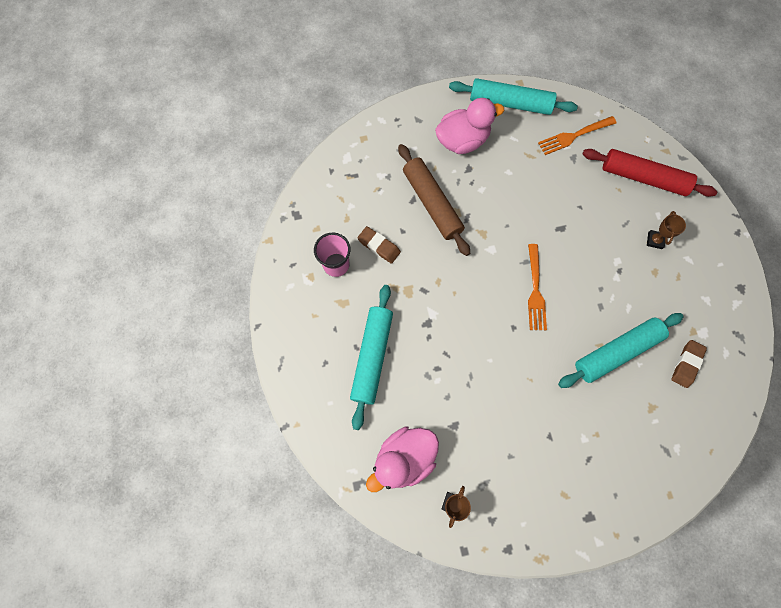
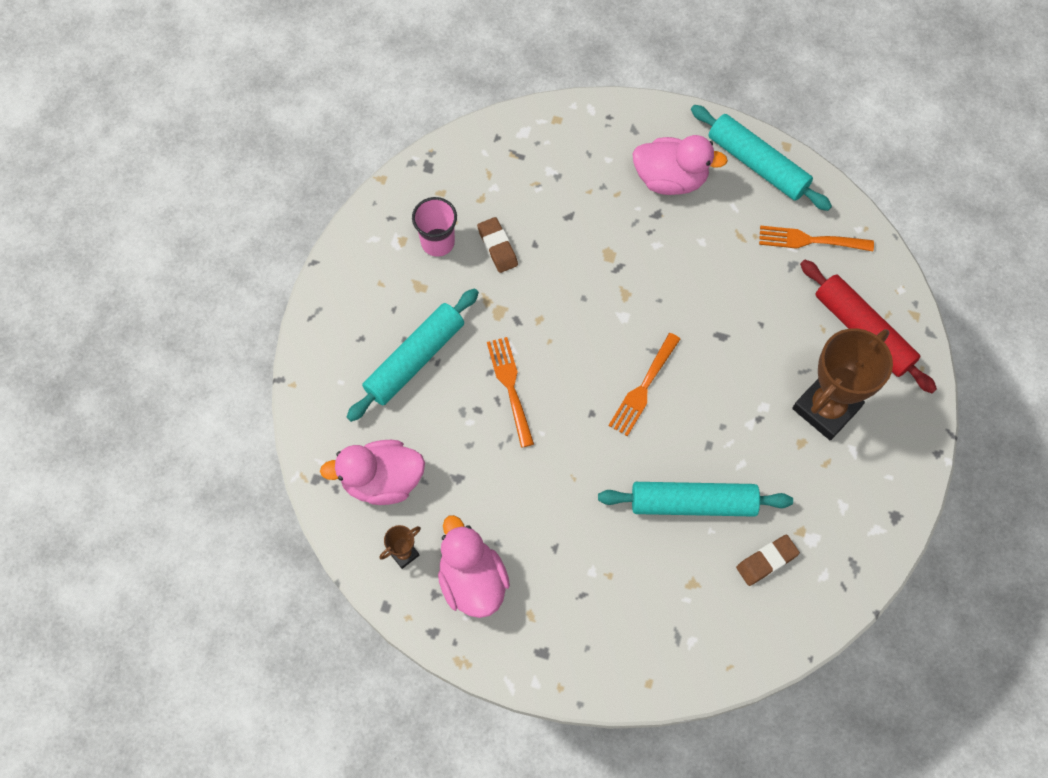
camera: 30 degrees right, 5 degrees down
(432, 203) = (588, 231): brown rolling pin -> none
(449, 339) = (510, 387): none -> orange fork
(511, 494) = (472, 580): none -> pink duck
(655, 240) = (826, 408): brown trophy -> brown trophy, size x2.32

